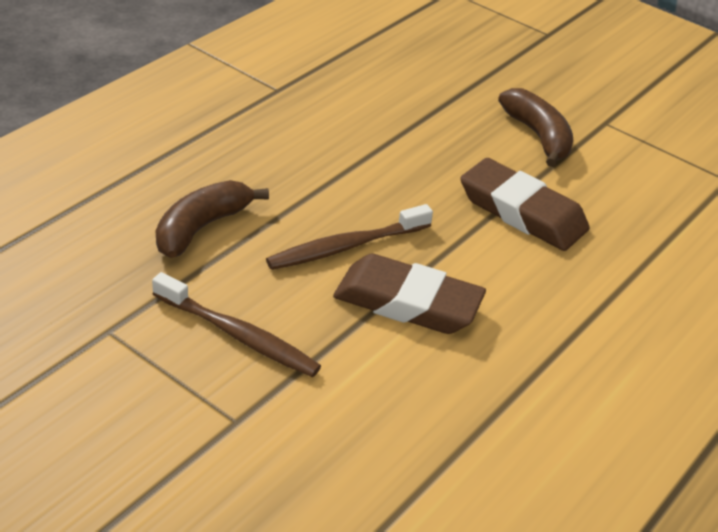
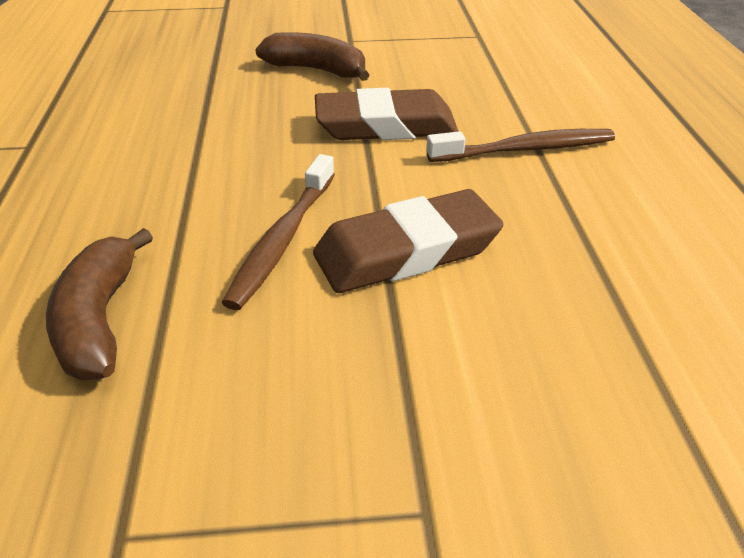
camera: 40 degrees left, 0 degrees up
(238, 335) = (294, 407): brown toothbrush -> brown toothbrush (525, 149)

